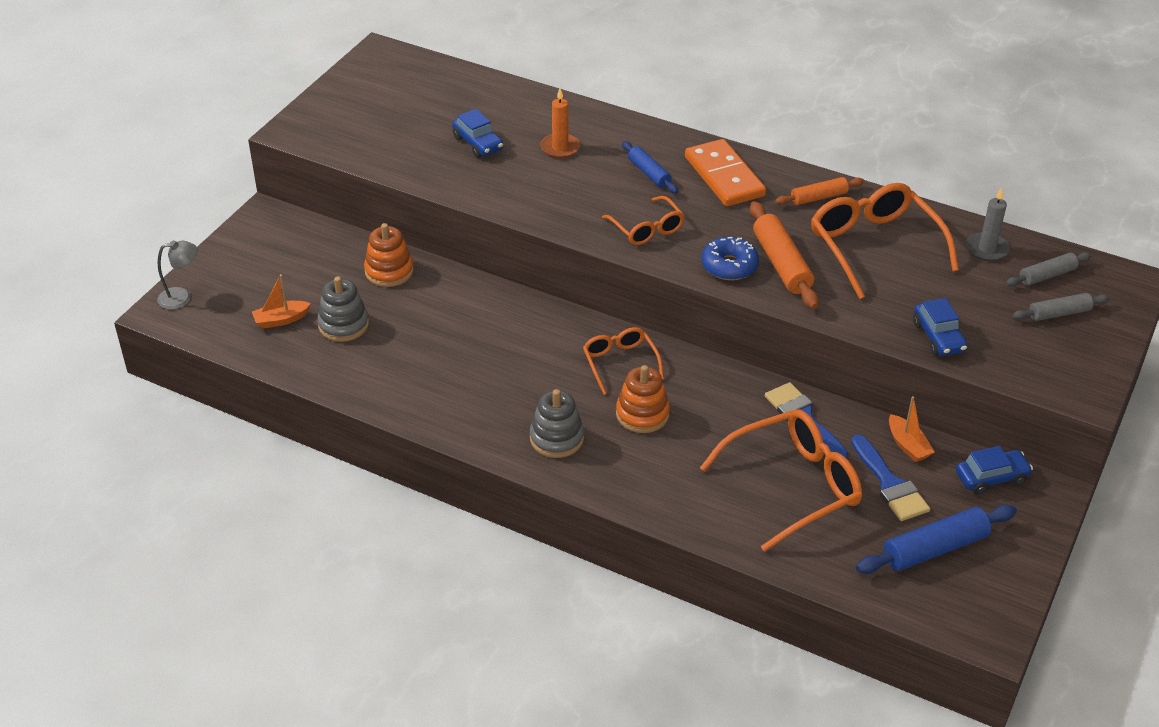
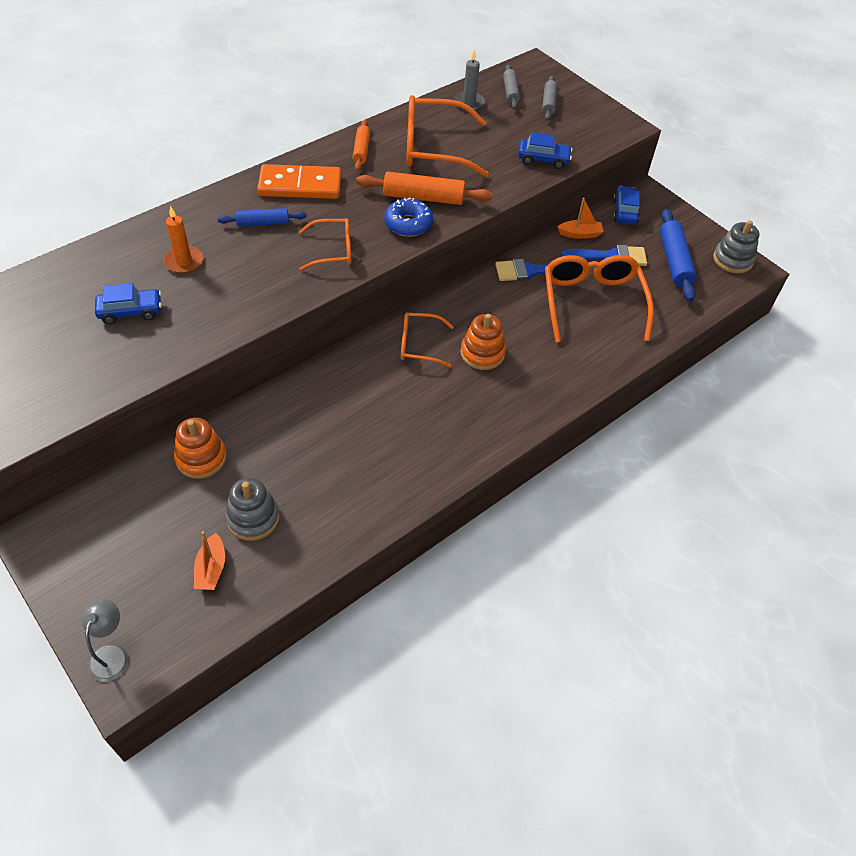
camera: 70 degrees left, 10 degrees up
(556, 438) = (482, 414): grey stacking toy -> grey stacking toy (732, 260)

